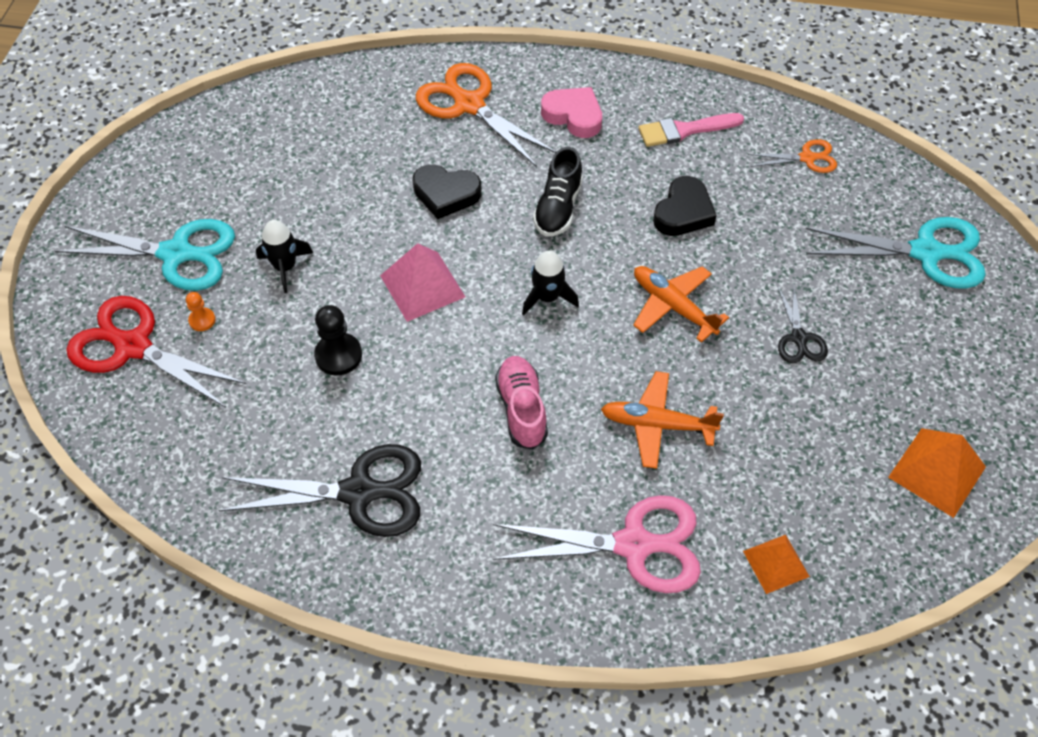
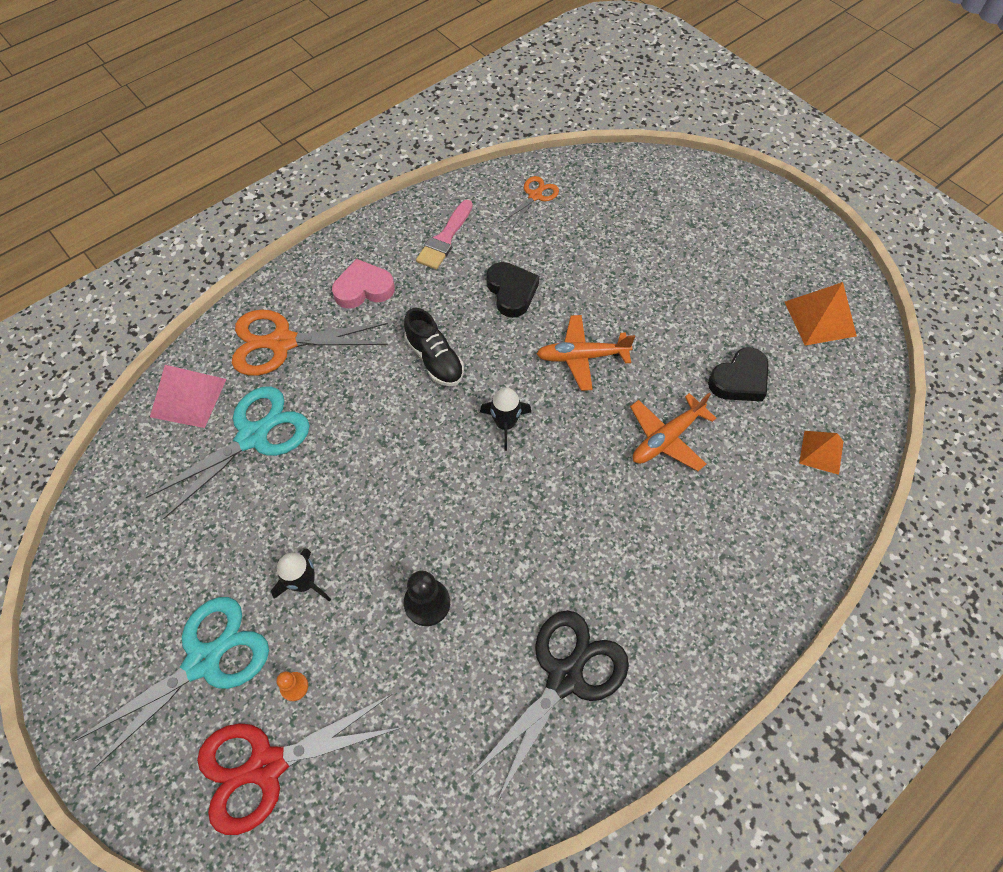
camera: 50 degrees left, 5 degrees up
(422, 286) = (418, 497): pink pyramid -> pink pyramid (188, 398)
(446, 194) = (349, 419): black heart -> black heart (739, 380)
(522, 409) = (585, 511): pink shoe -> none
(633, 545) = (748, 523): pink scissors -> none
(799, 338) = (668, 309): black scissors -> none
(925, 252) = (663, 199): turquoise scissors -> turquoise scissors (253, 436)

